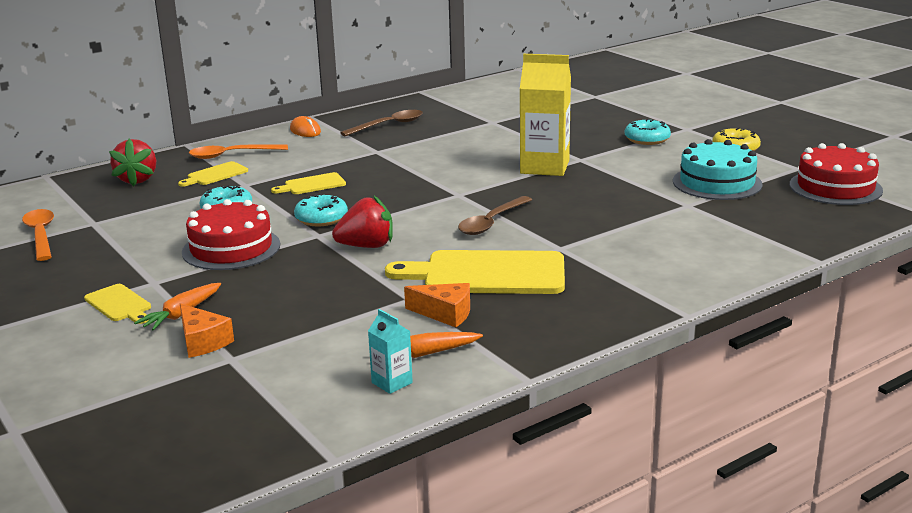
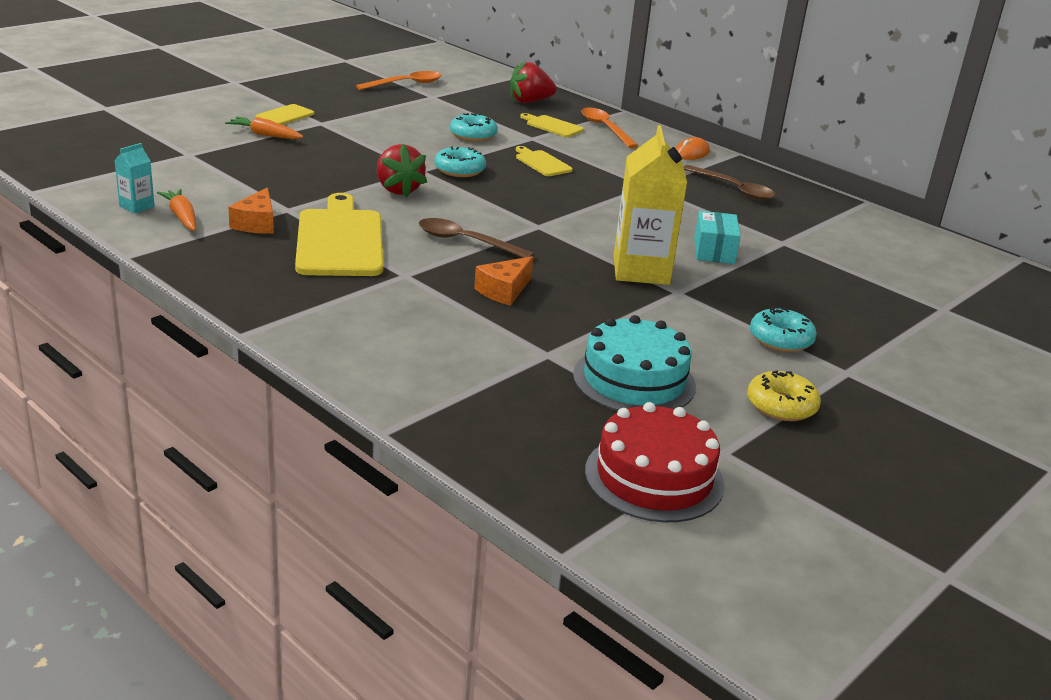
camera: 75 degrees right, 5 degrees up
(202, 341) = (218, 144): orange cheese -> orange cheese (504, 291)
(231, 248) = (388, 142): red cake -> none
(508, 142) = (714, 251): none -> turquoise box

